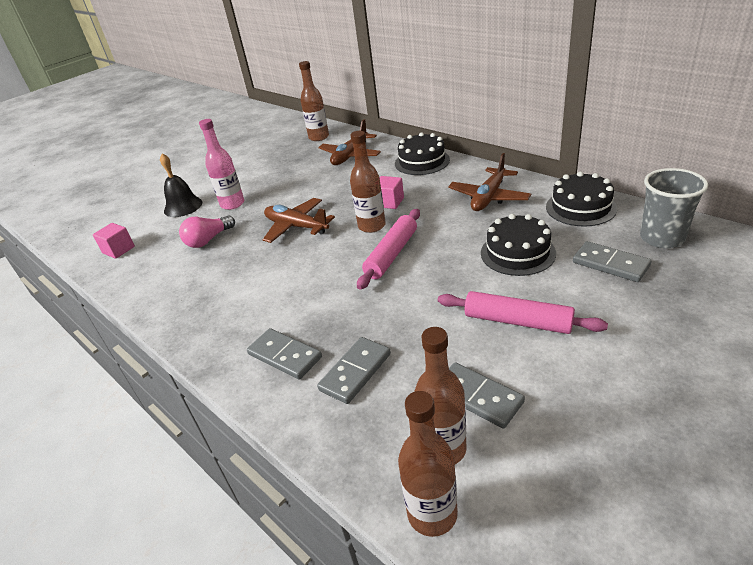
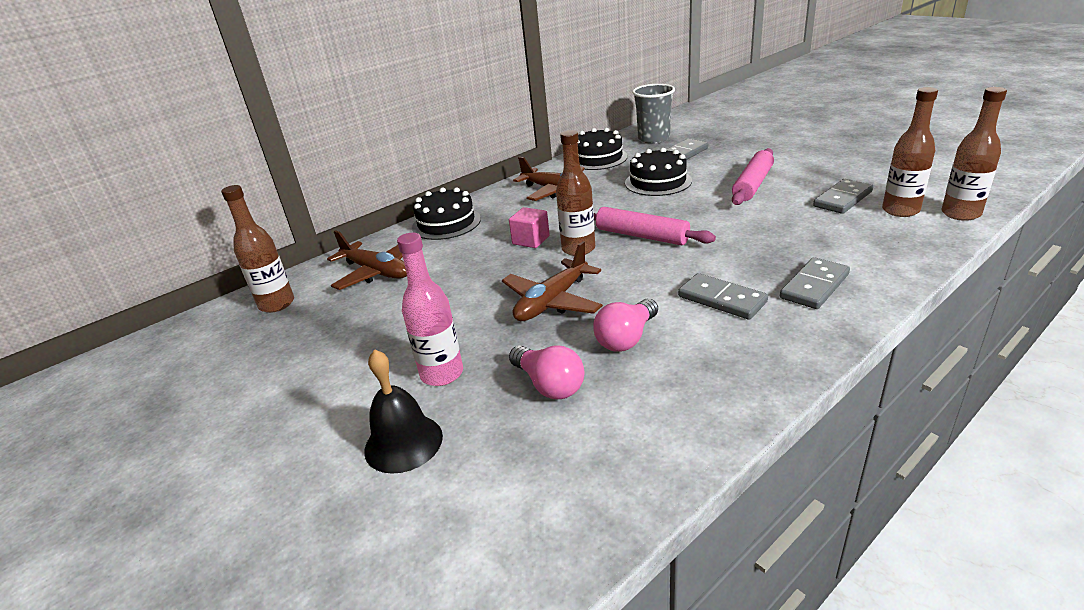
camera: 85 degrees left, 5 degrees down
(118, 250) = (529, 517): pink cube -> none
(243, 262) = (627, 338): none -> pink light bulb
(355, 372) = (828, 247): grey domino -> grey domino (721, 299)

